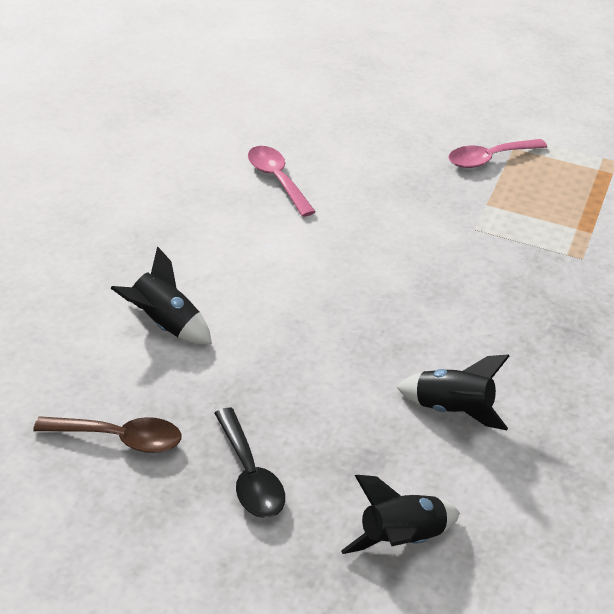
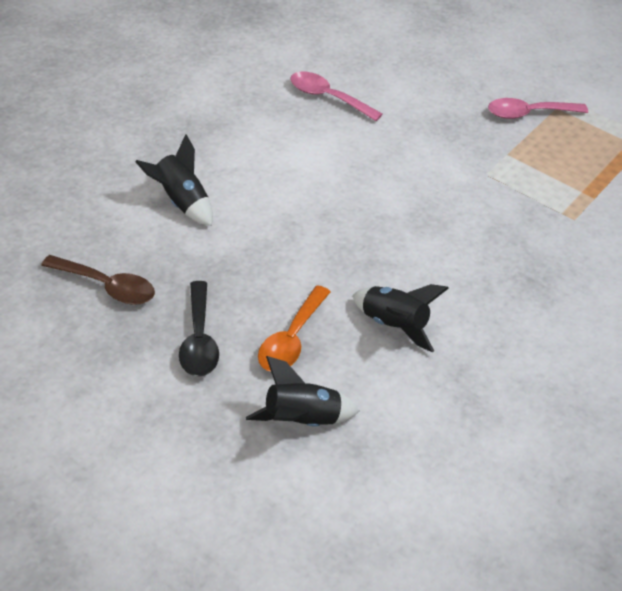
camera: 15 degrees right, 5 degrees up
(277, 180) = (328, 97): pink spoon -> pink spoon turned 45 degrees counterclockwise
(351, 451) = (291, 339): none -> orange spoon

